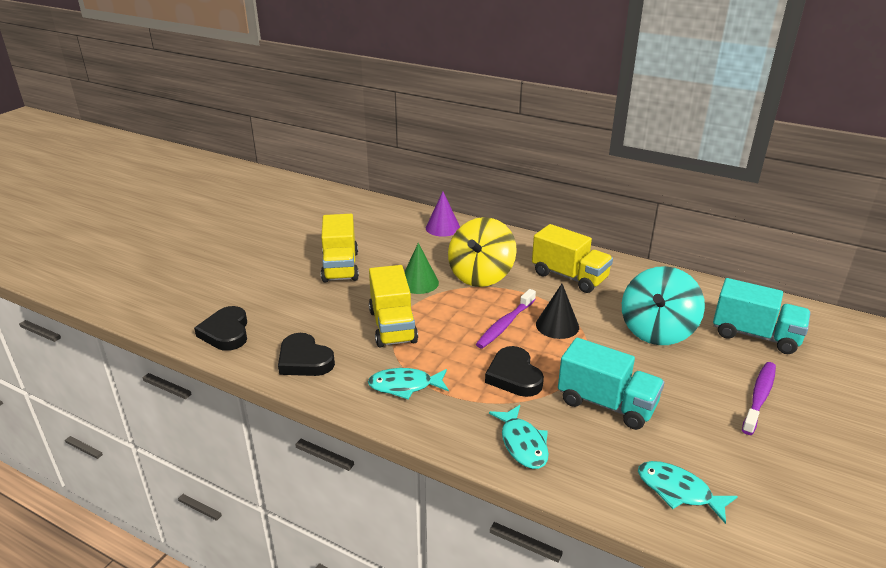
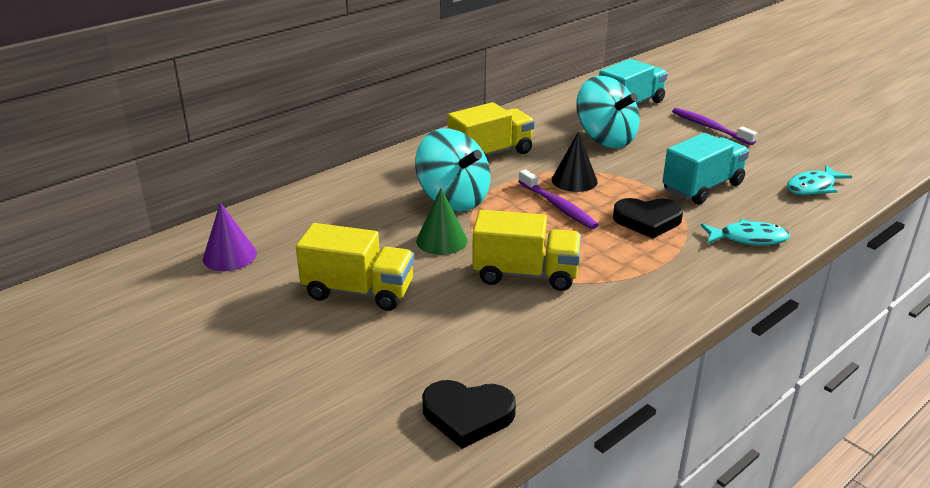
camera: 70 degrees left, 0 degrees up
(304, 360) = (566, 350): black heart -> none
(405, 386) = (643, 286): turquoise fish -> none
(442, 228) = (322, 200): purple cone -> purple cone (229, 256)
(481, 275) = (453, 199): yellow spinning top -> turquoise spinning top

